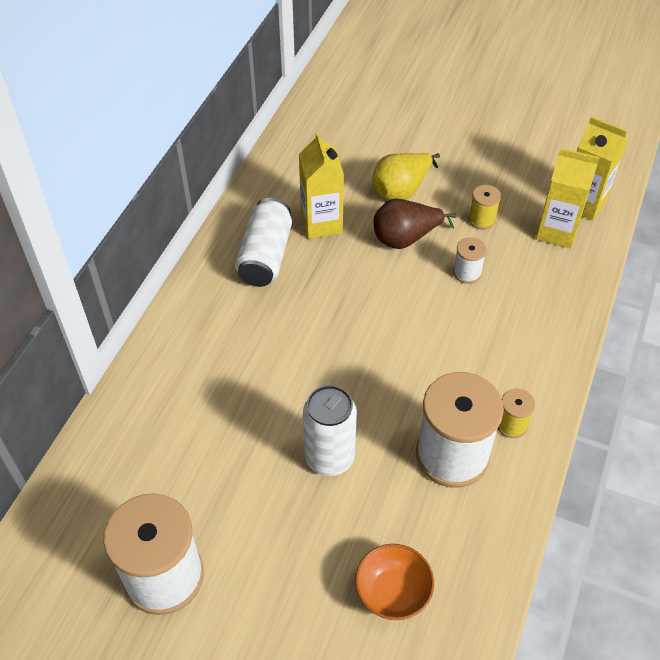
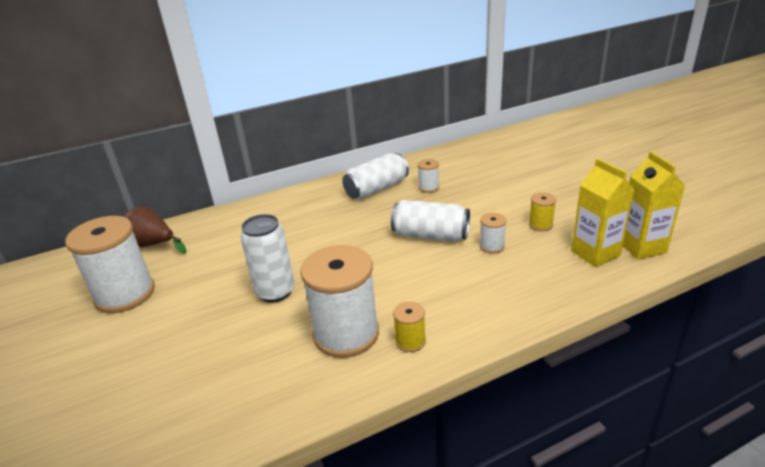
camera: 45 degrees right, 20 degrees down
(321, 223) = (428, 187): yellow carton -> white spool
(392, 593) = (204, 382): orange bowl -> none
(397, 291) = (430, 235): none -> white can
(401, 190) = (501, 191): yellow pear -> none
(405, 238) = (472, 213): brown pear -> brown pear (153, 245)

